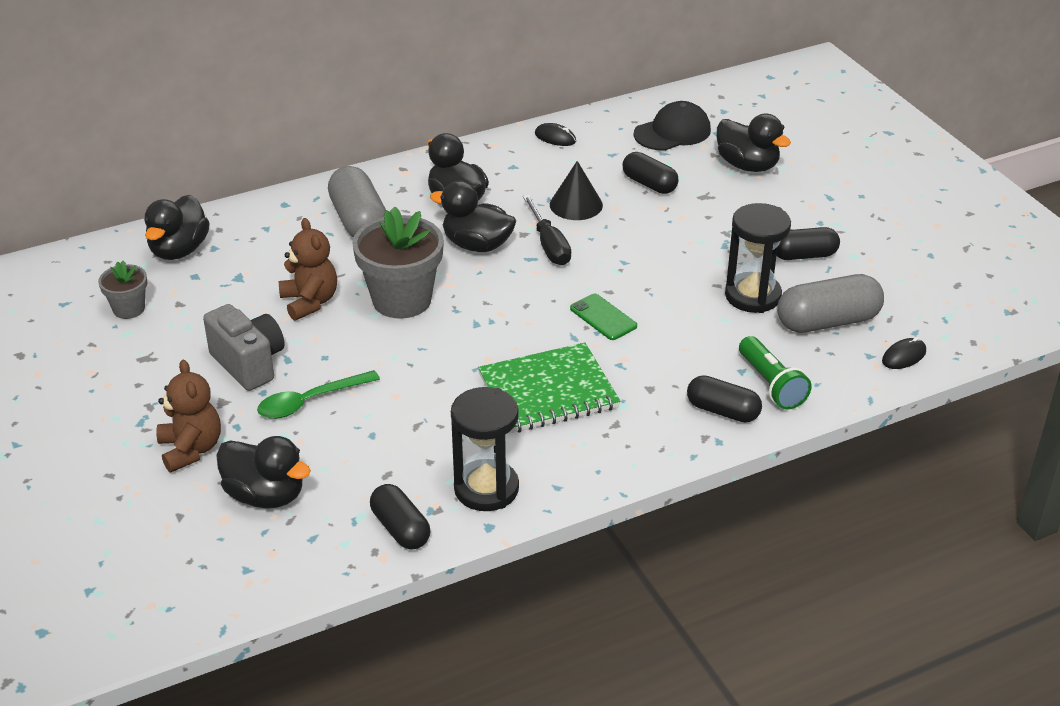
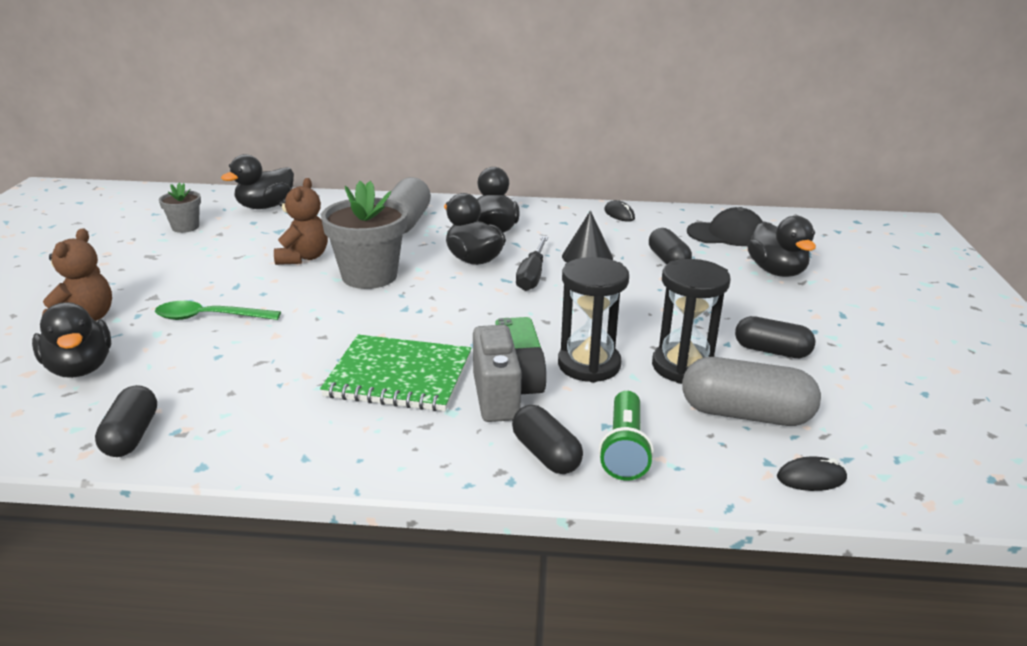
camera: 30 degrees right, 10 degrees down
(249, 364) = (206, 280): grey camera -> grey camera (505, 396)
(486, 489) = (243, 433): black hourglass -> black hourglass (589, 365)

